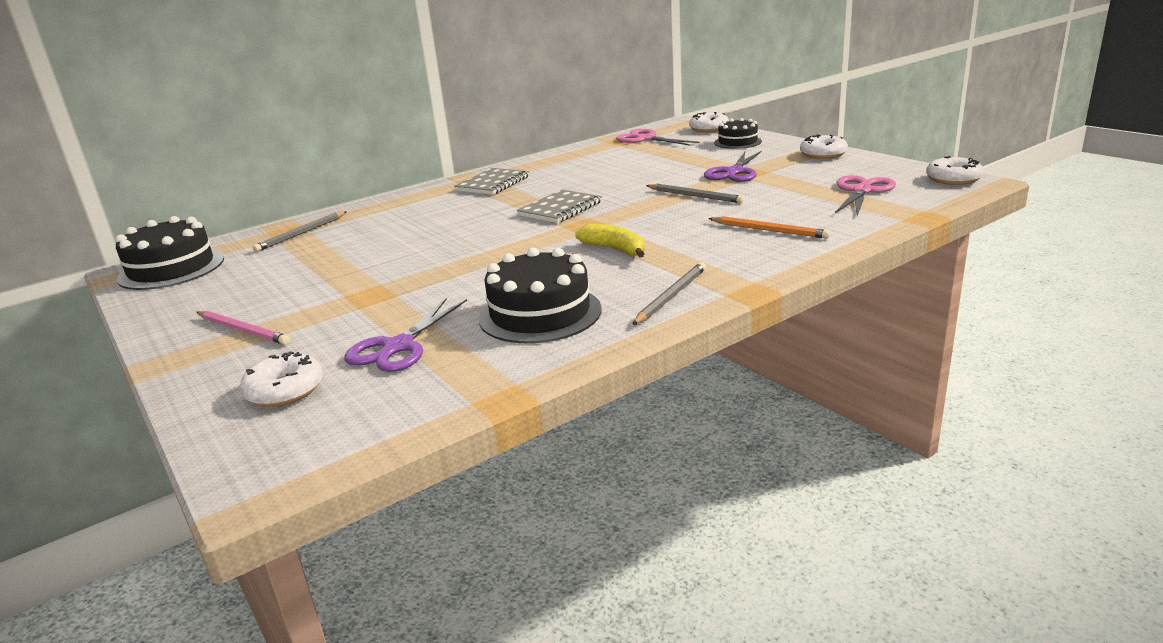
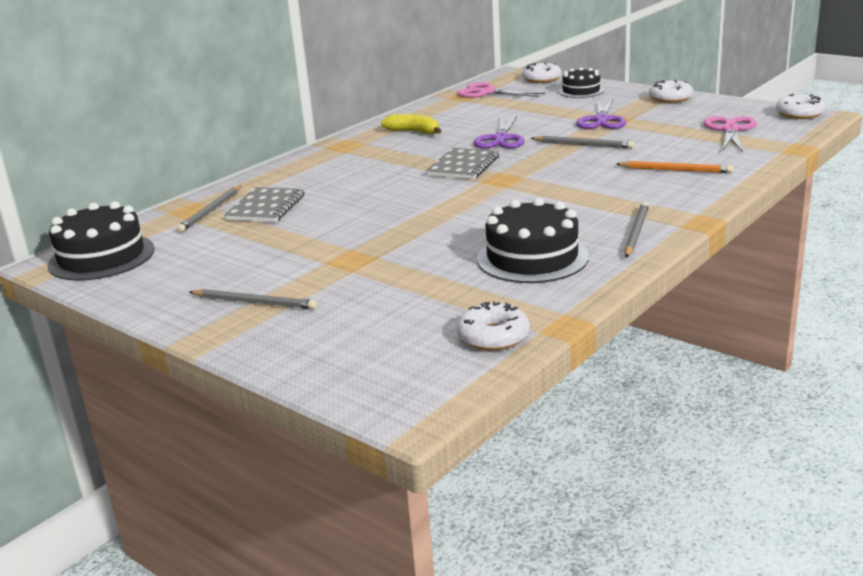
camera: 15 degrees left, 0 degrees up
(243, 330) = (254, 302): pink pencil -> grey pencil
(285, 390) = (357, 344): white donut -> white donut (493, 336)
(398, 347) = (427, 298): purple scissors -> purple scissors (501, 139)
(493, 184) = (369, 147): grey notebook -> grey notebook (266, 207)
(615, 249) = (550, 198): yellow banana -> yellow banana (414, 132)

